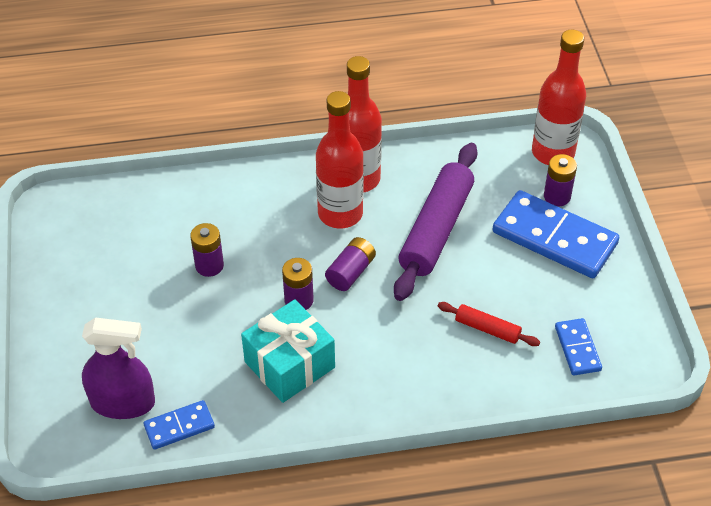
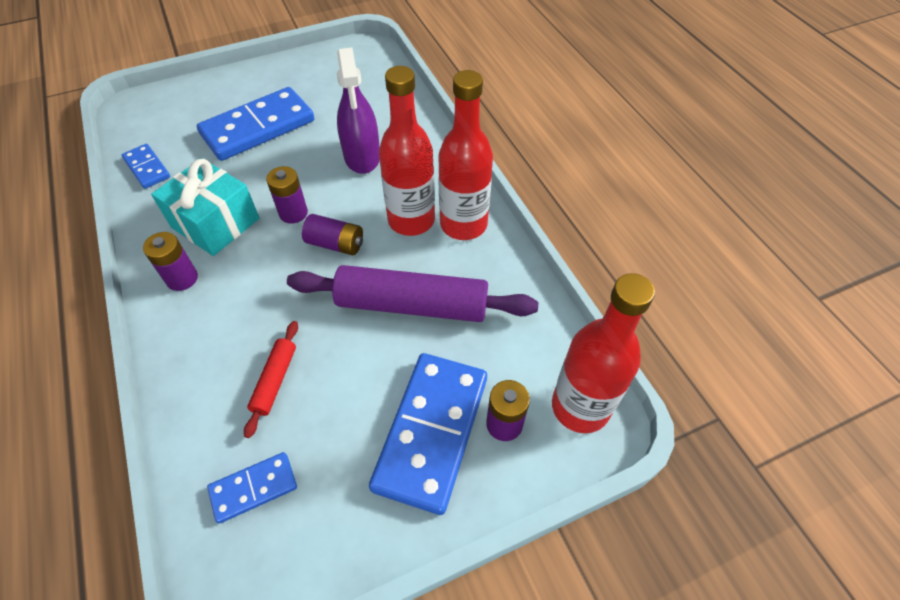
camera: 75 degrees right, 5 degrees up
(123, 402) = (172, 131): purple spray bottle -> purple spray bottle (362, 156)
(152, 320) = (258, 127): none -> blue domino
(209, 265) = (324, 146): purple battery -> purple battery (182, 278)

